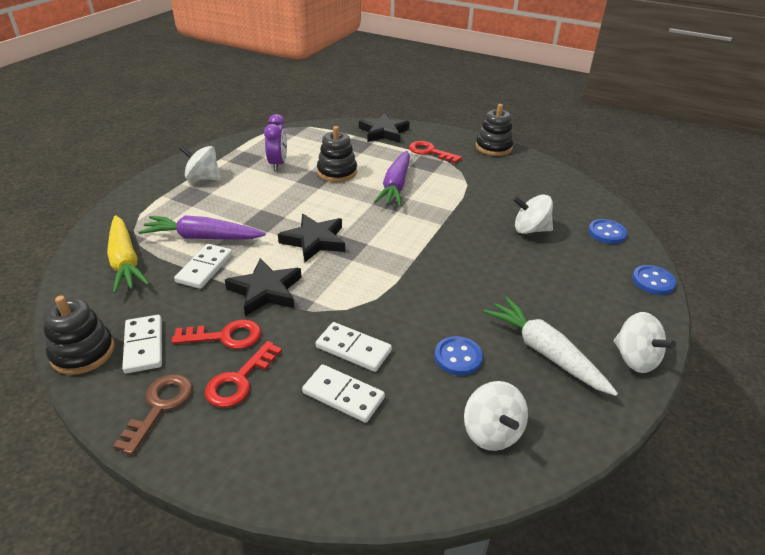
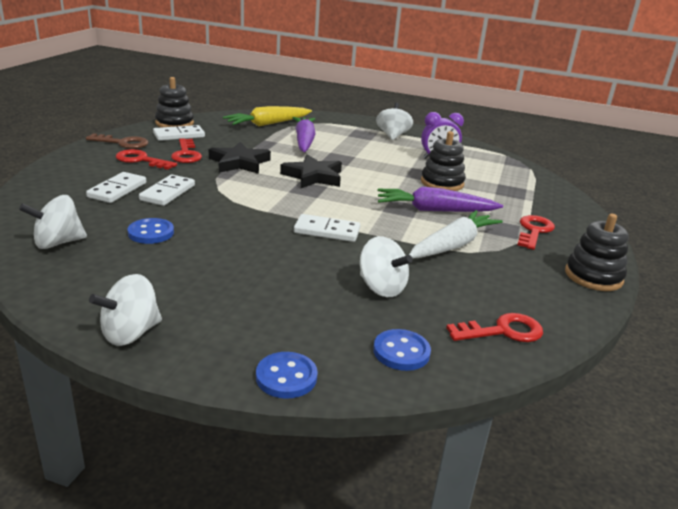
camera: 80 degrees right, 10 degrees down
(204, 268) = (265, 144): white domino -> white domino (327, 231)
(383, 132) = (558, 205): black star -> none
(530, 230) = (381, 288): white spinning top -> white spinning top turned 135 degrees clockwise
(545, 352) = (151, 276): white carrot -> white carrot (453, 245)
(570, 193) = (502, 331): none -> red key

